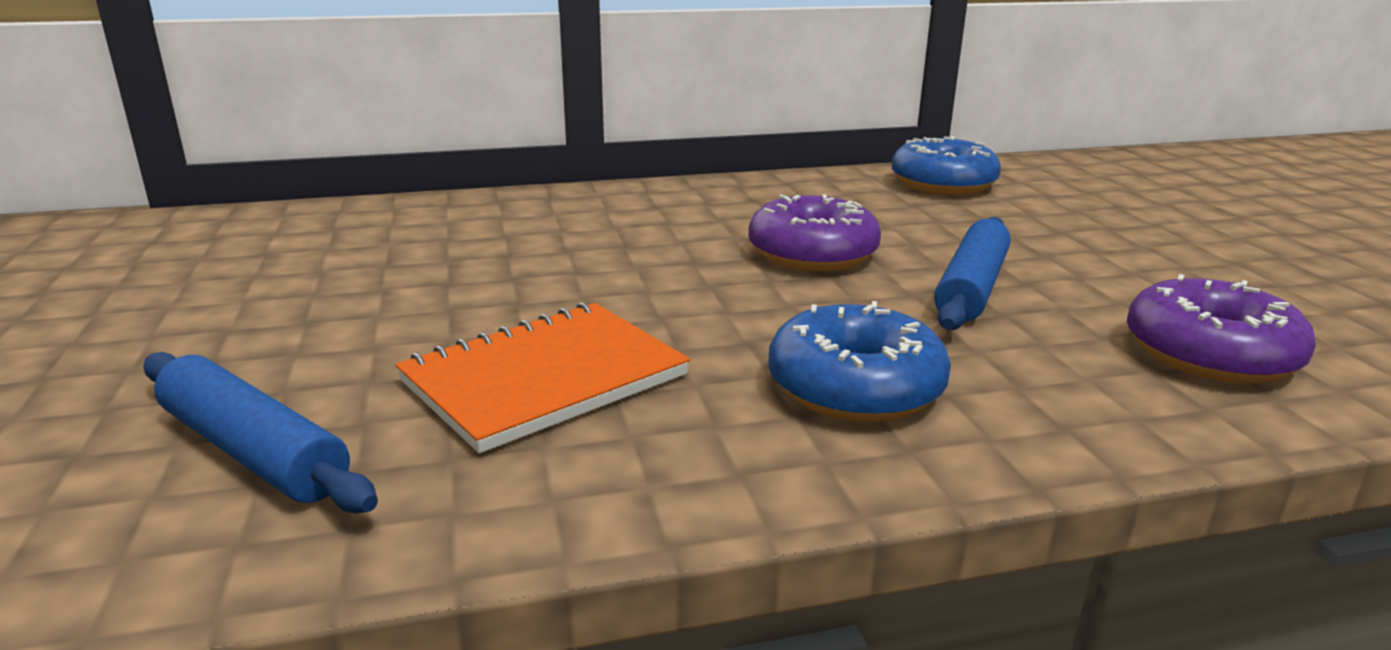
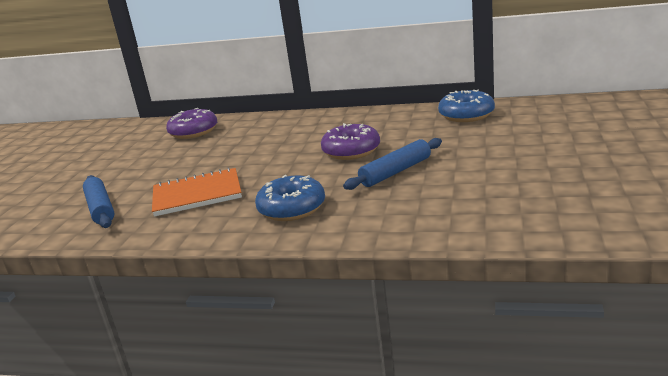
camera: 30 degrees right, 0 degrees up
(1210, 354) = (452, 210): purple donut -> purple donut (193, 132)

